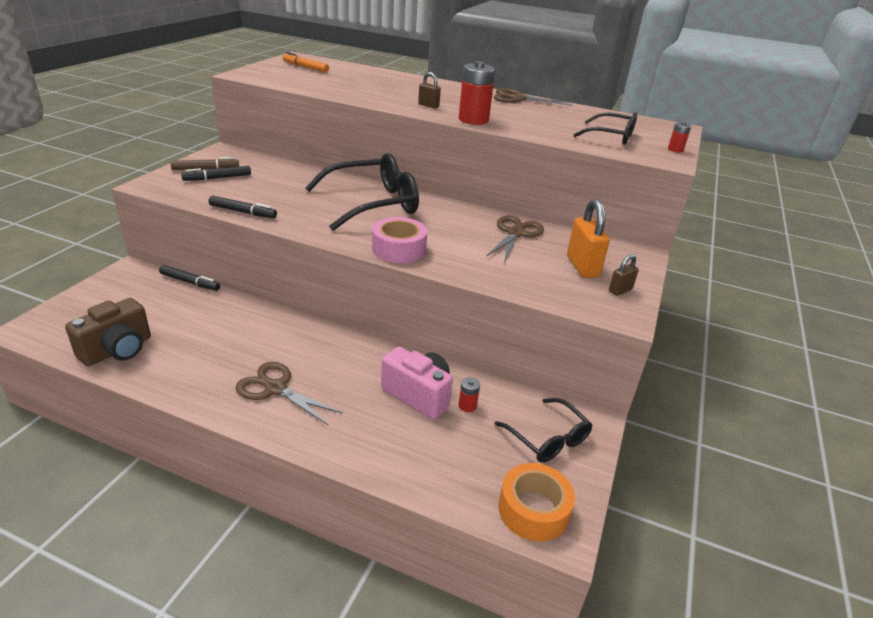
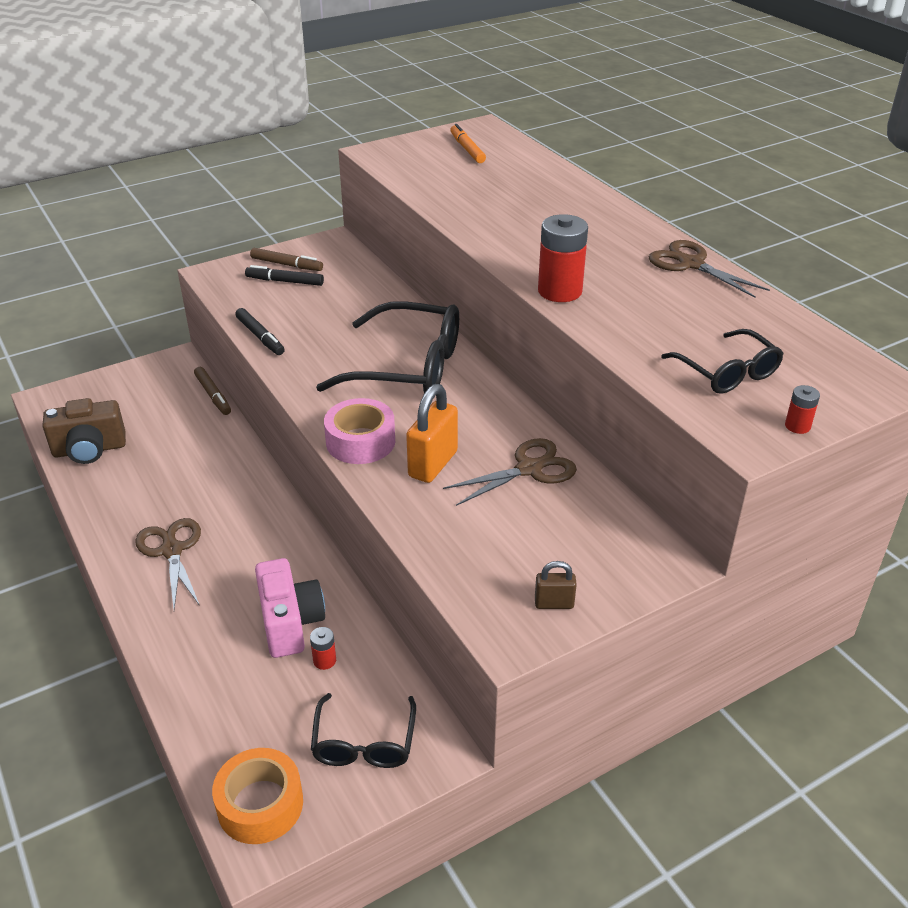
camera: 40 degrees right, 5 degrees up
(190, 282) = (213, 395): black marker -> brown marker
(428, 105) = (534, 251): brown padlock -> none
(582, 267) = (551, 550): orange padlock -> orange padlock (433, 464)

